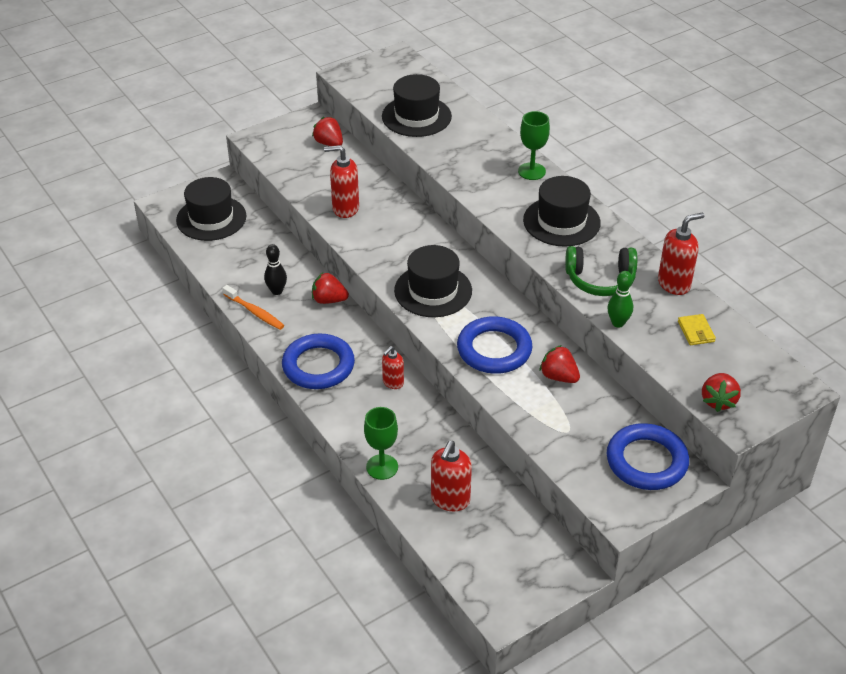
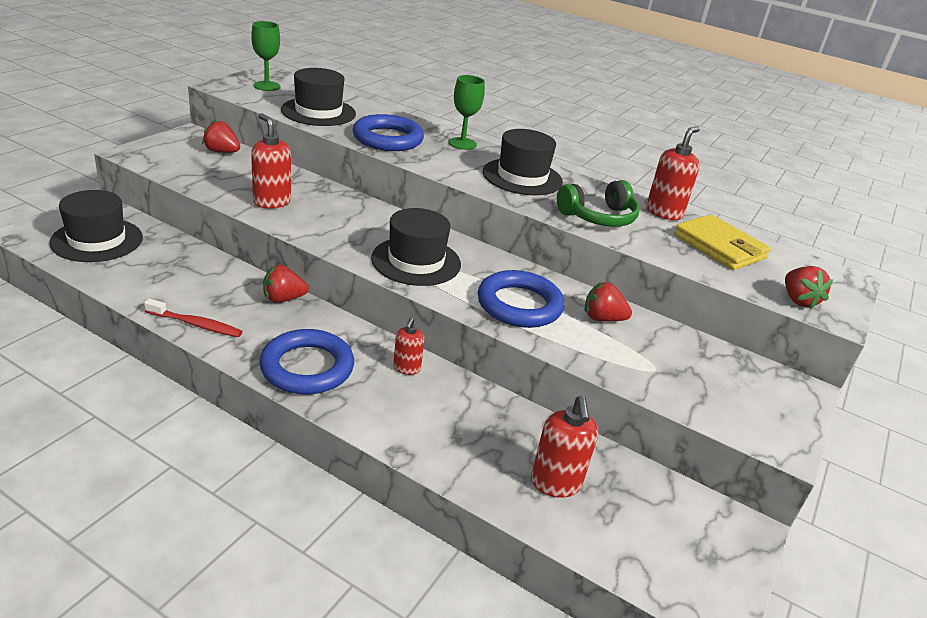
camera: 30 degrees left, 10 degrees down
(255, 312) = (196, 324): orange toothbrush -> red toothbrush
(277, 291) = (214, 299): black bowling pin -> none
(345, 208) = (272, 202): red soap dispenser -> red soap dispenser turned 75 degrees clockwise
(382, 467) = (452, 465): green goblet -> green goblet (267, 86)
(618, 323) = (647, 249): green bowling pin -> none
(646, 461) = (751, 381): blue ring -> blue ring (388, 139)
(696, 331) = (719, 246): yellow wallet -> yellow wallet, size x2.00

